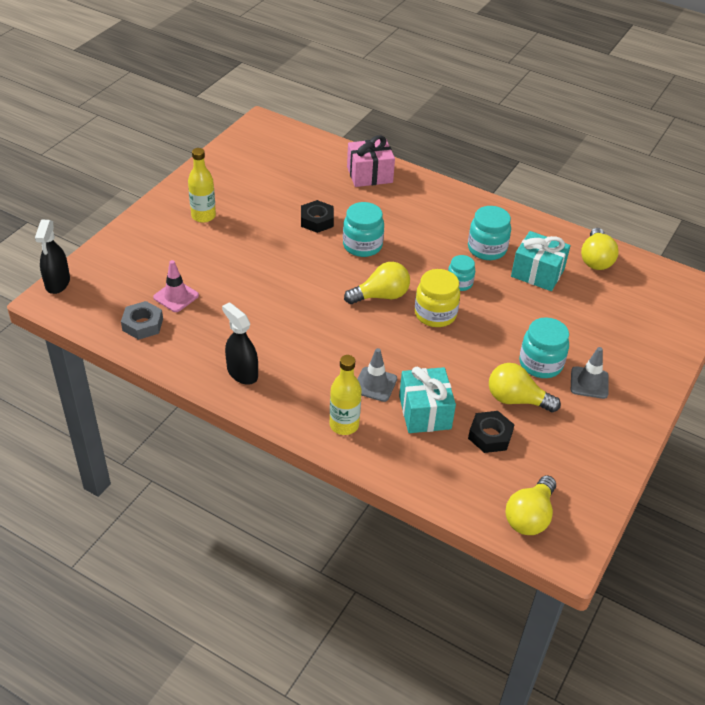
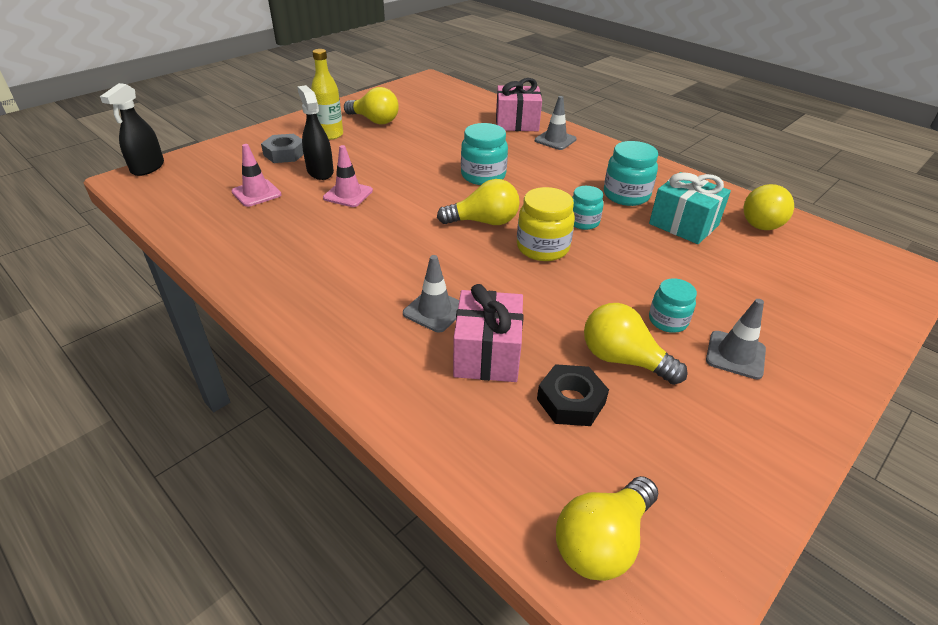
camera: 15 degrees right, 5 degrees down
(142, 324) = (203, 212): grey nut -> grey nut (285, 154)
(236, 191) = (374, 120): none -> yellow light bulb
(242, 373) = (279, 273): black spray bottle -> black spray bottle (320, 171)
(256, 285) = (348, 194): none -> pink traffic cone
(317, 220) = (444, 151): black nut -> none
(344, 425) = (370, 352): yellow bottle -> none
(411, 192) = (555, 140): none -> grey traffic cone
(425, 412) = (487, 354): turquoise gift -> pink gift
(540, 364) = (668, 321): turquoise jar -> turquoise jar, size x0.64

